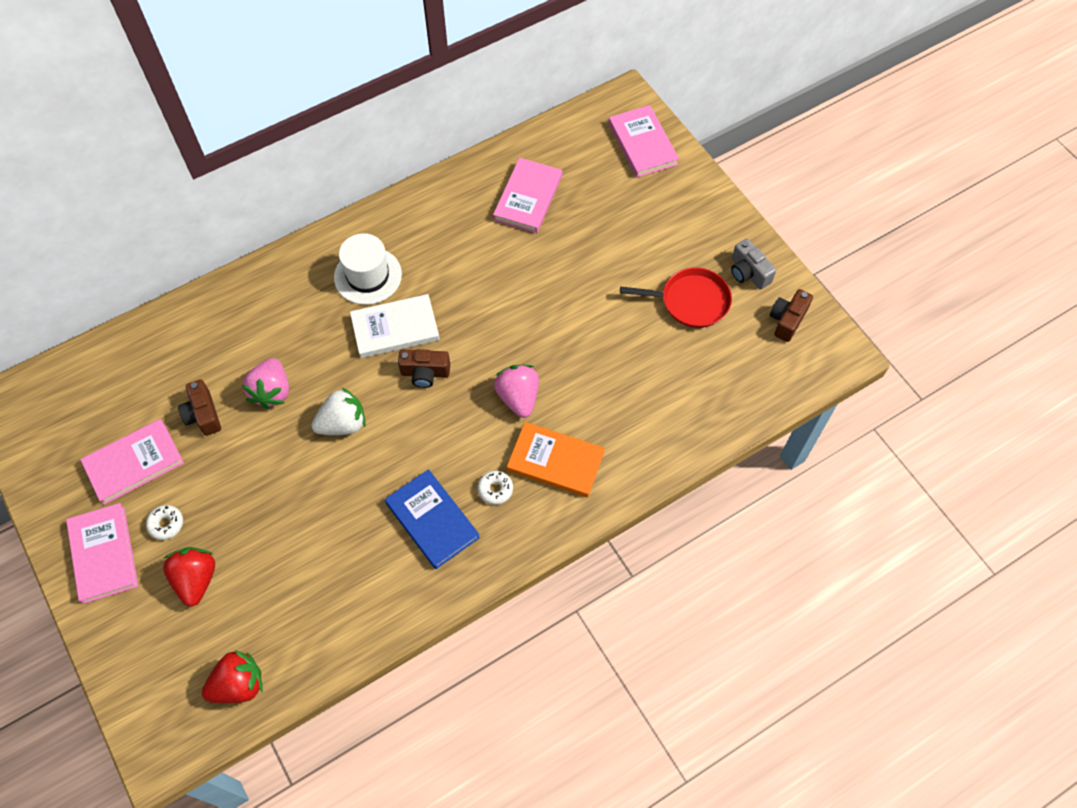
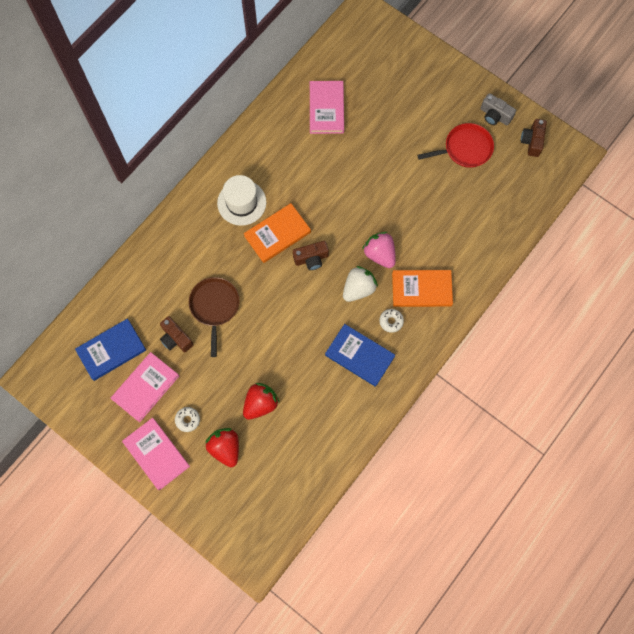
camera: 20 degrees left, 10 degrees up
(116, 401) = (111, 350): none -> blue book
(239, 684) = (285, 503): red strawberry -> red strawberry (260, 404)
(272, 391) = (214, 306): pink strawberry -> brown pan
(343, 423) = (272, 312): white strawberry -> white strawberry (358, 289)
(395, 328) = (277, 234): white book -> orange book
(642, 144) = (388, 42): pink book -> none

